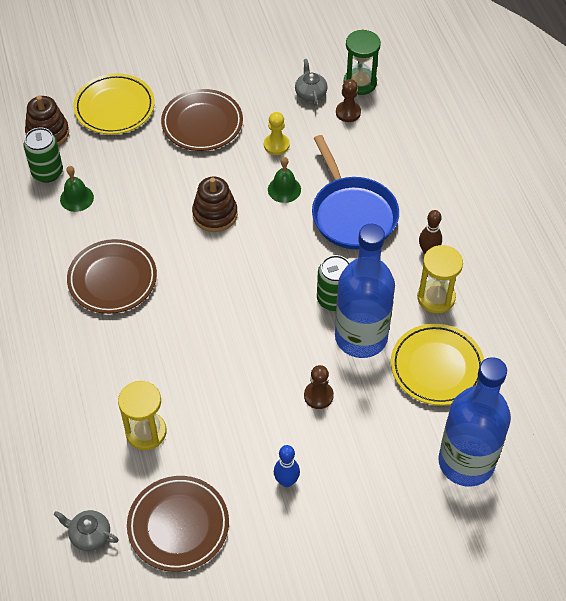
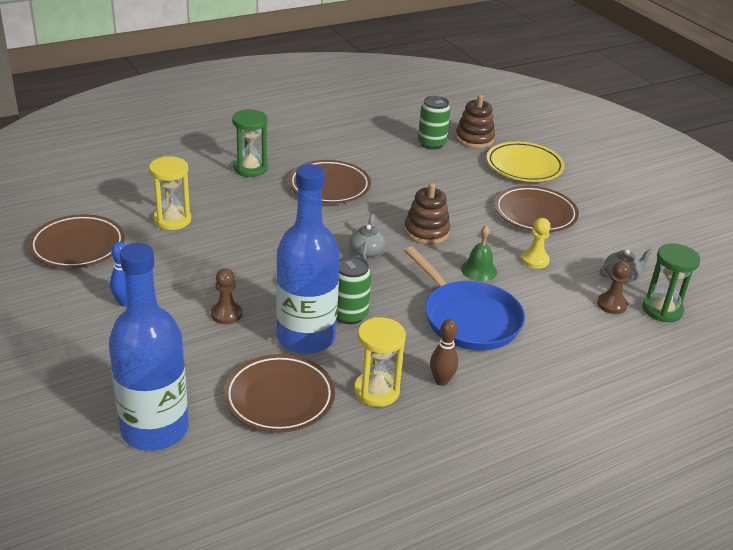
camera: 75 degrees right, 20 degrees down
(56, 348) = (250, 168): none -> green hourglass
(76, 198) = (410, 160): green bell -> none
(89, 535) = (70, 204): grey teapot -> grey teapot (367, 251)
(352, 214) = (468, 319): blue pan -> blue pan turned 90 degrees counterclockwise
(437, 367) = (279, 398): yellow plate -> brown plate

